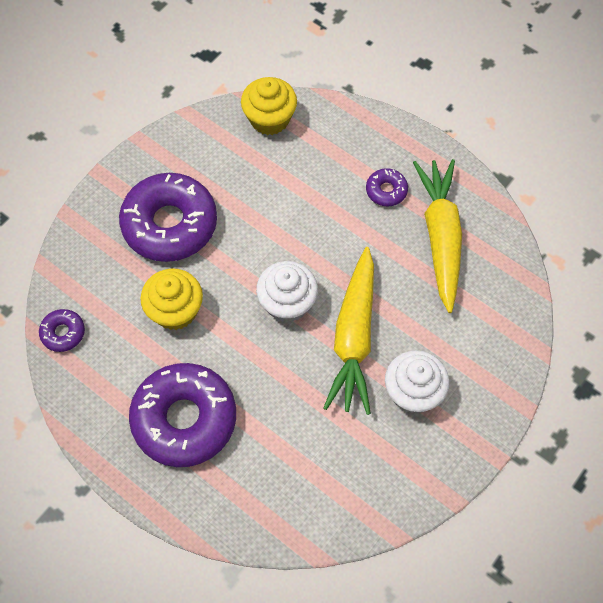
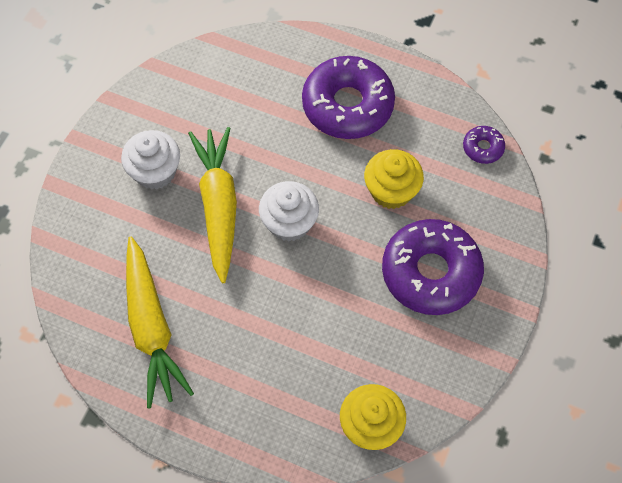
camera: 165 degrees right, 0 degrees up
(386, 191) = (218, 367): purple donut -> none

